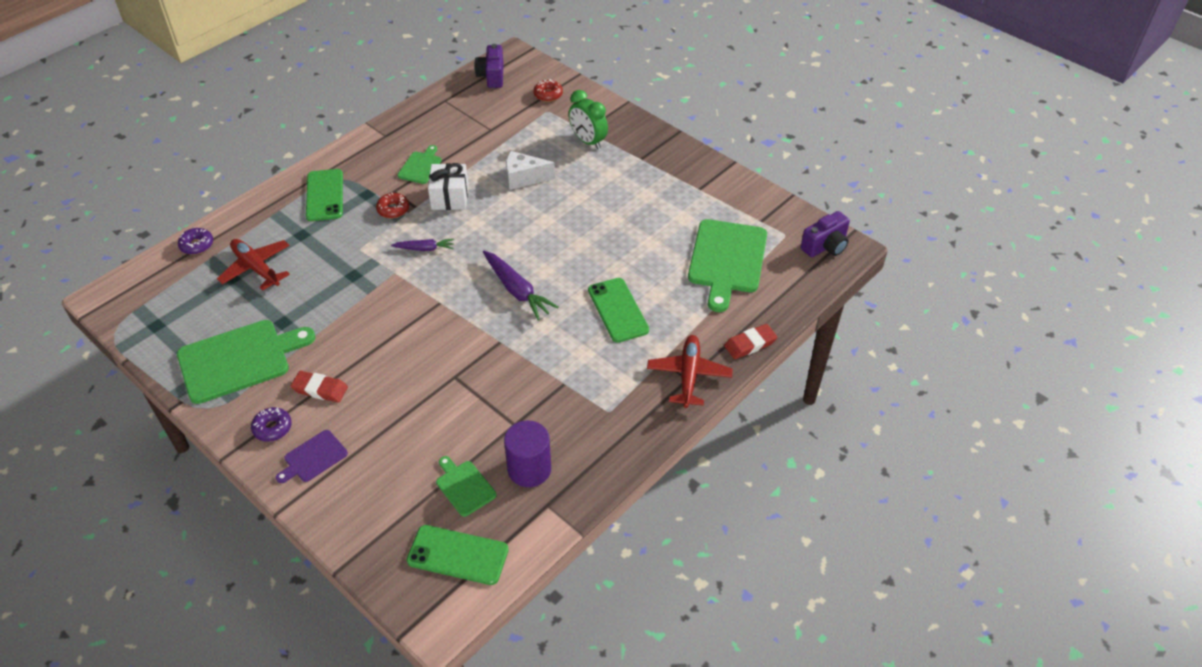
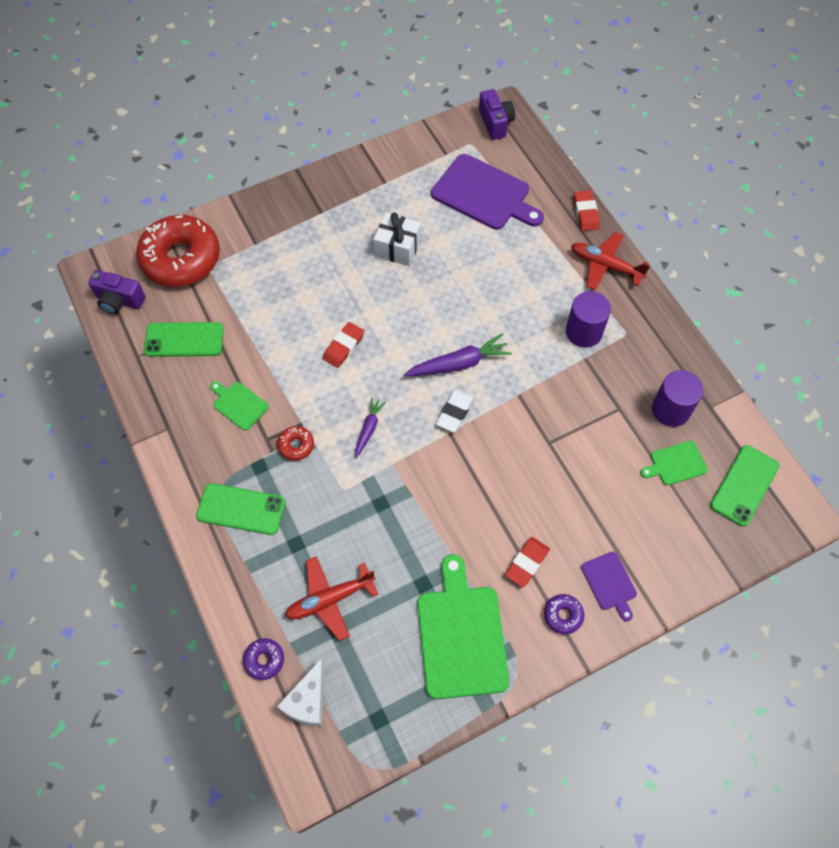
camera: 70 degrees left, 15 degrees up
(450, 197) = (301, 388): white gift -> white gift (397, 248)
(463, 300) = (455, 412): none -> white eraser
(503, 211) = (343, 347): none -> red eraser
(524, 178) = (303, 316): white cheese -> white cheese (308, 701)
(548, 95) = (181, 259): red donut -> red donut, size x2.45
(588, 141) = (274, 246): green clock -> none
(595, 375) = (583, 332): none -> purple cylinder
(618, 310) = (513, 292): green phone -> green phone (184, 339)
(726, 260) = (484, 194): green cutting board -> purple cutting board

